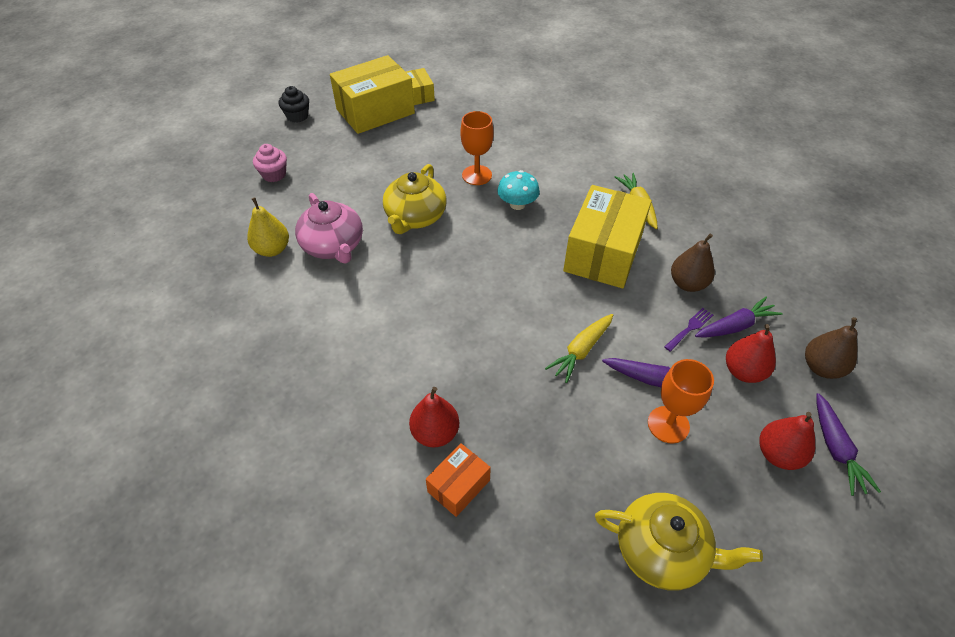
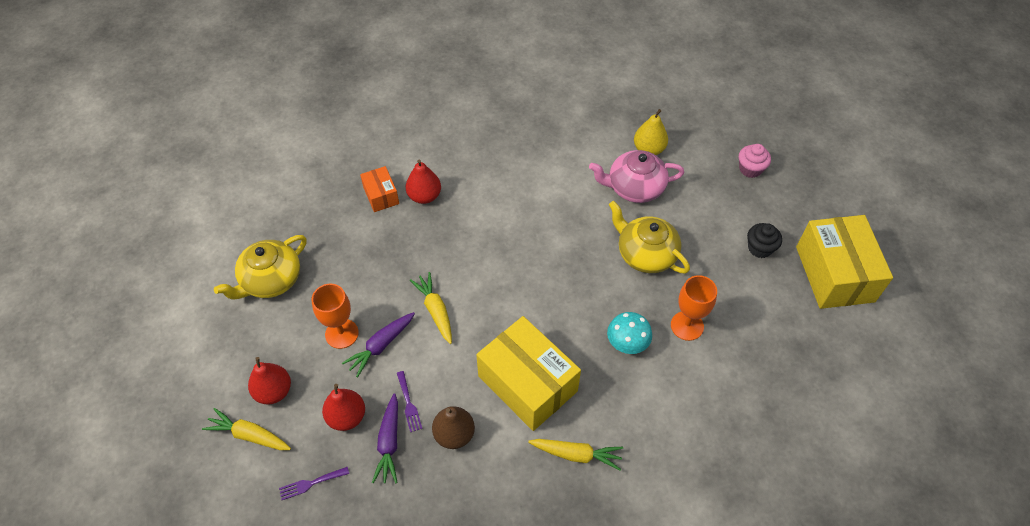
camera: 115 degrees right, 5 degrees up
(297, 116) = (845, 206): black cupcake -> black cupcake (759, 248)
(418, 95) = (858, 325): yellow box -> none
(821, 367) = (311, 483): brown pear -> purple fork
(836, 449) = (249, 435): purple carrot -> yellow carrot

